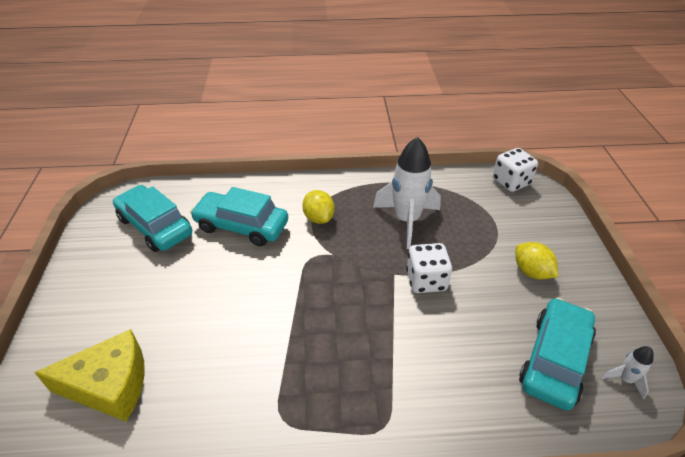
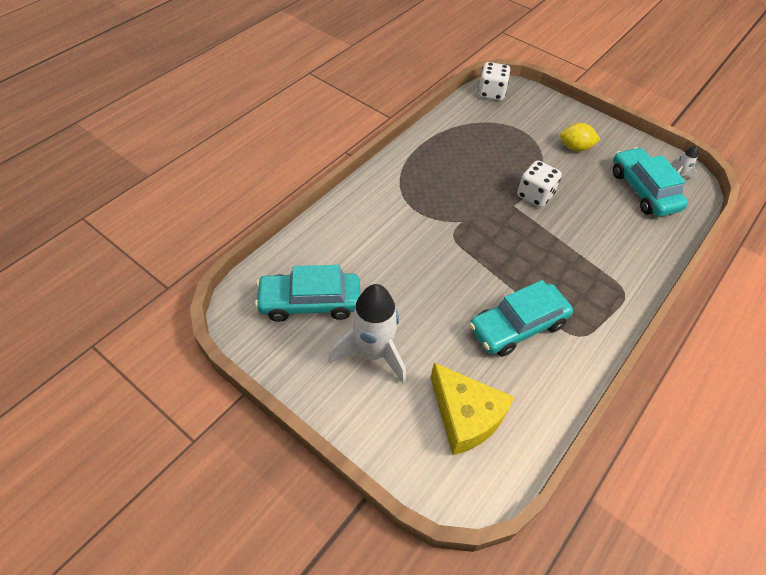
camera: 50 degrees left, 10 degrees up
(110, 385) = (465, 416): yellow cheese -> yellow cheese turned 105 degrees clockwise
(242, 226) = (374, 250): turquoise car -> turquoise car (517, 326)
(319, 218) = (416, 203): yellow lemon -> none
(407, 220) = (471, 164): white rocket -> white rocket (373, 352)

